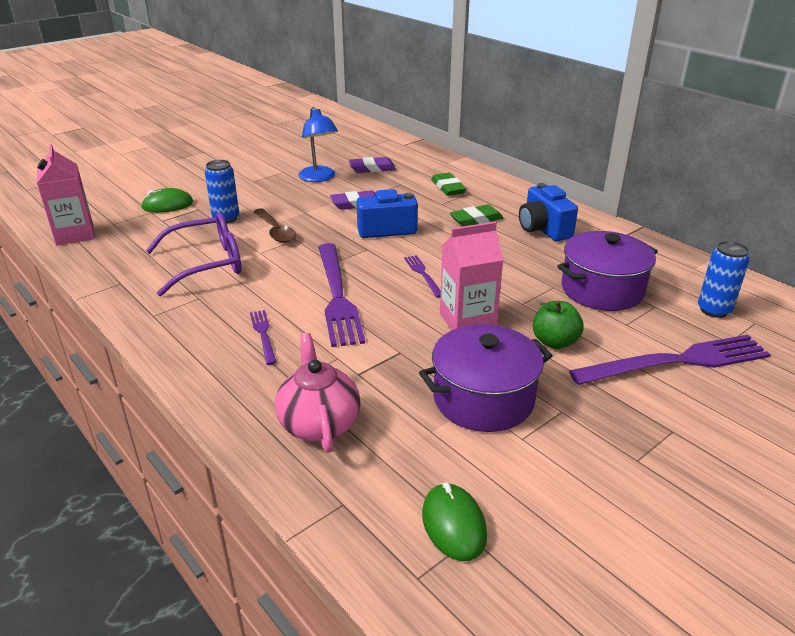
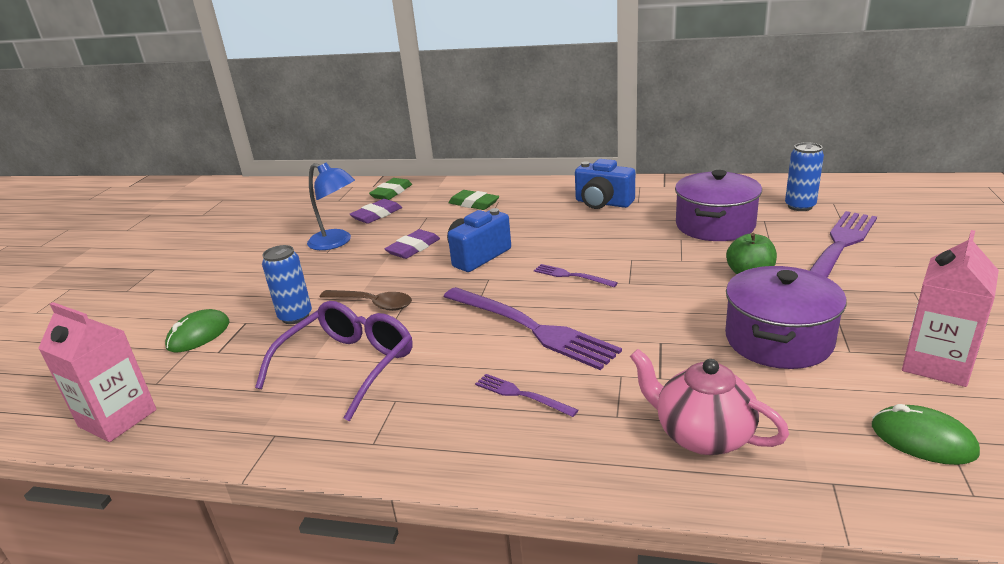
camera: 35 degrees left, 5 degrees down
(467, 321) = (667, 292): pink carton -> pink carton (936, 364)
(476, 220) = (540, 217): green eraser -> green eraser (391, 192)

